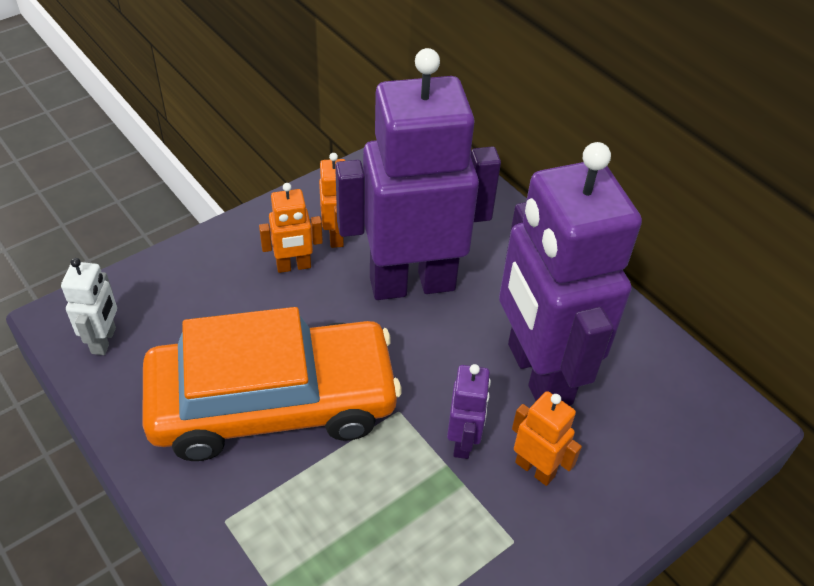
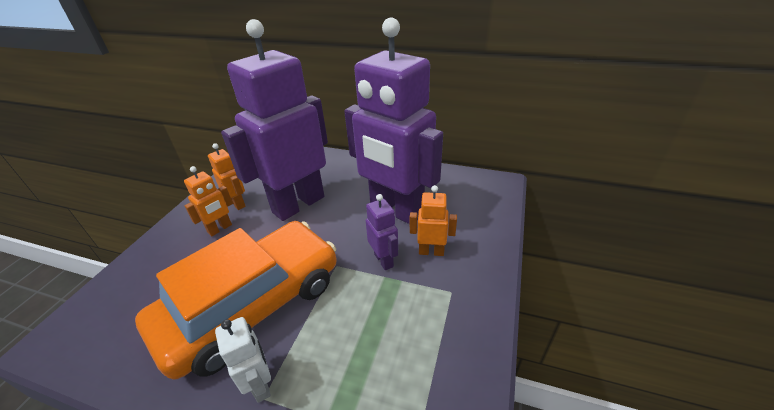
camera: 30 degrees left, 10 degrees down
(104, 340) = (95, 337): white robot -> white robot (261, 384)

